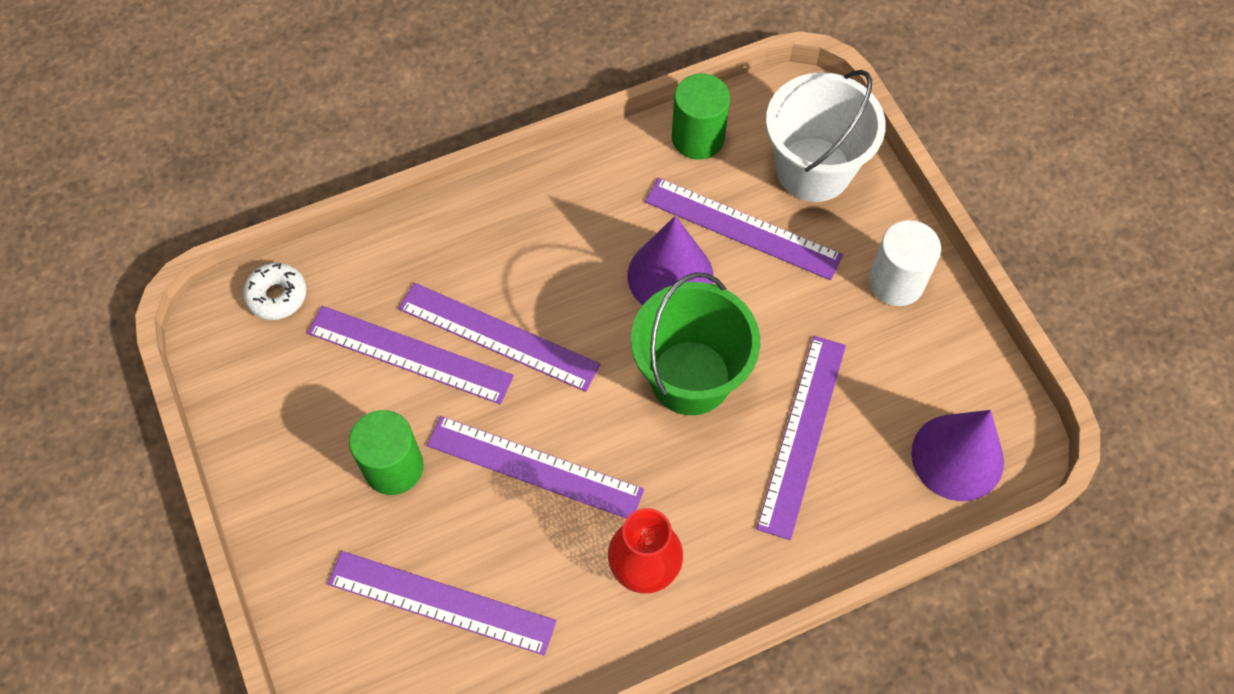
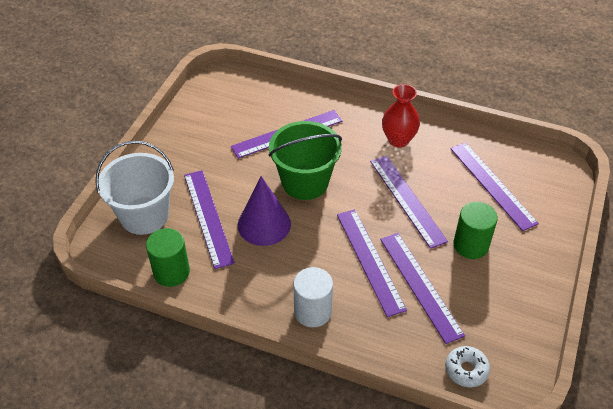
camera: 135 degrees left, 15 degrees down
(896, 282) = (179, 151): white cylinder -> white cylinder (312, 311)
(957, 457) = (242, 89): purple cone -> none

